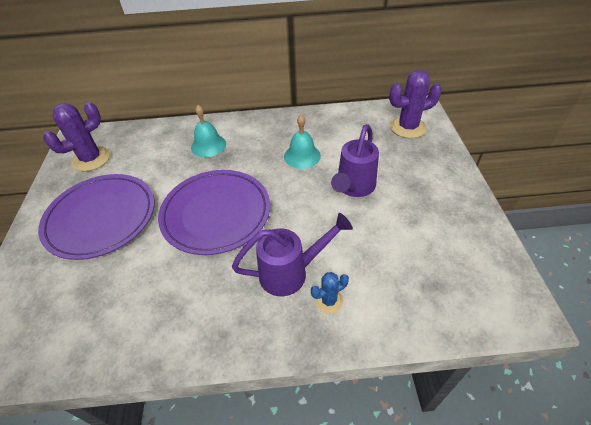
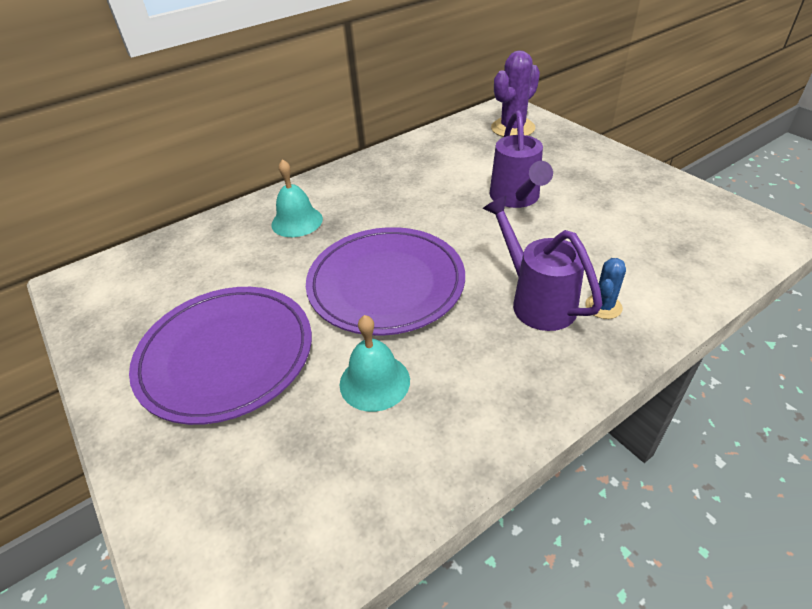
camera: 30 degrees left, 5 degrees down
(91, 159) = (131, 298): purple cactus -> none
(290, 273) = (536, 301): purple watering can -> purple watering can turned 75 degrees counterclockwise
(302, 156) = (428, 191): turquoise bell -> turquoise bell (374, 382)

